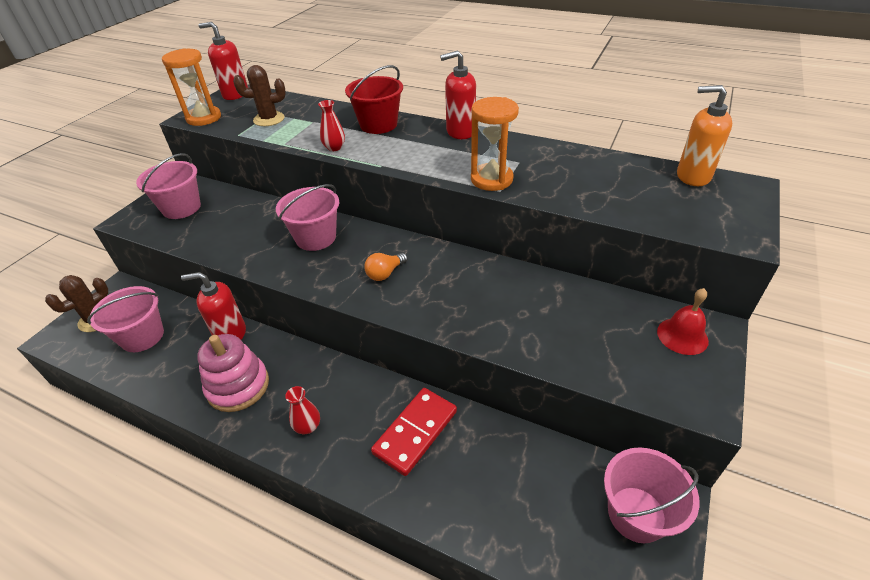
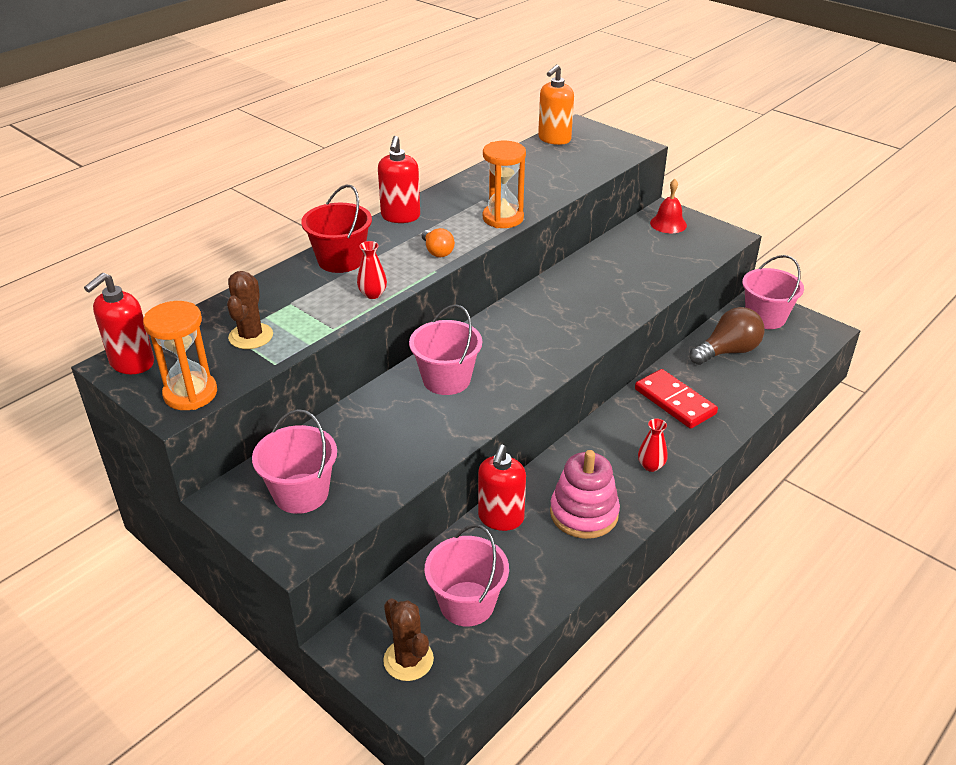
camera: 75 degrees left, 5 degrees down
(385, 273) = (533, 341): orange light bulb -> orange light bulb (437, 251)
(533, 475) = (727, 351): none -> brown light bulb

